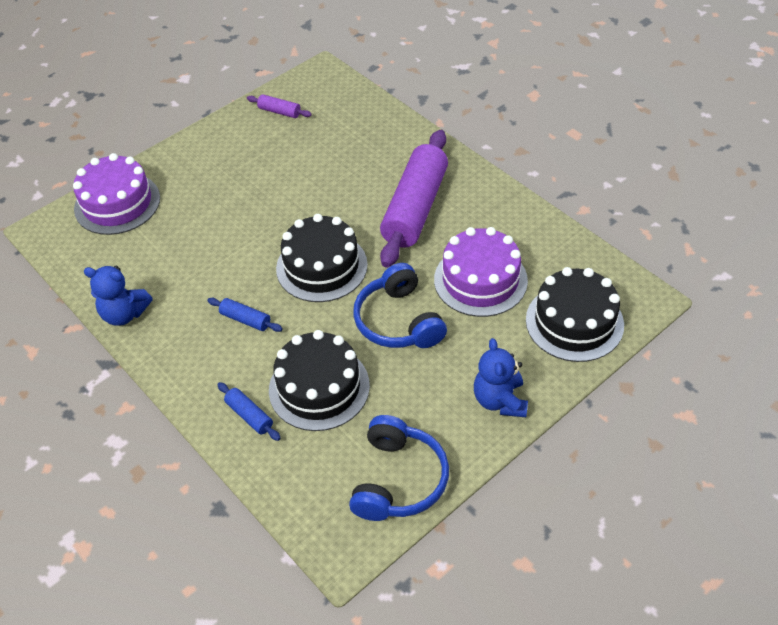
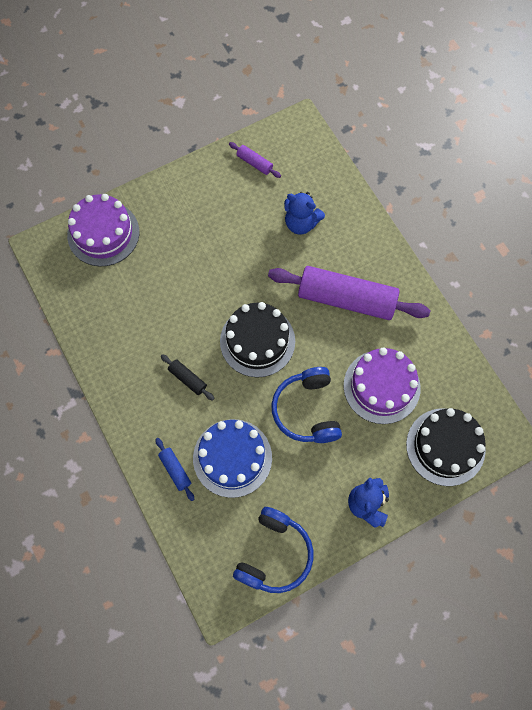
camera: 10 degrees right, 20 degrees up
(124, 314) = (94, 350): blue teddy bear -> blue teddy bear (301, 223)
(245, 319) = (187, 379): blue rolling pin -> black rolling pin
(319, 387) = (232, 458): black cake -> blue cake
(415, 208) = (346, 299): purple rolling pin -> purple rolling pin turned 75 degrees clockwise

